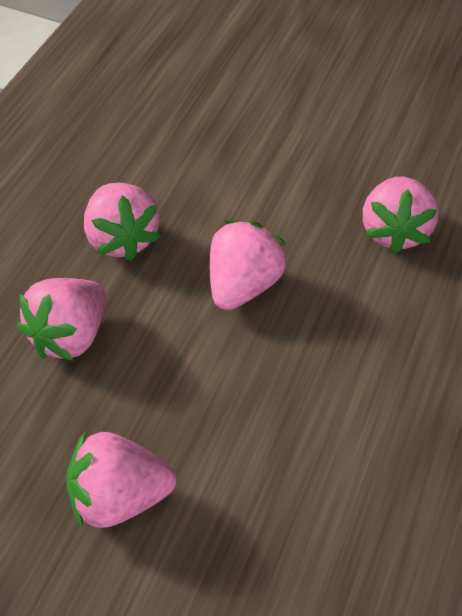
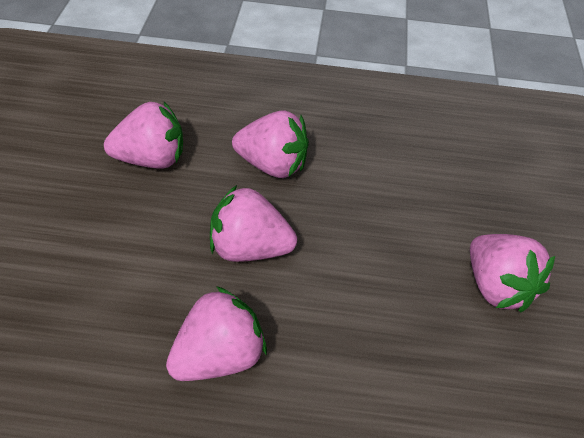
camera: 105 degrees left, 5 degrees down
(68, 337) = (361, 370): pink strawberry -> pink strawberry (272, 166)

